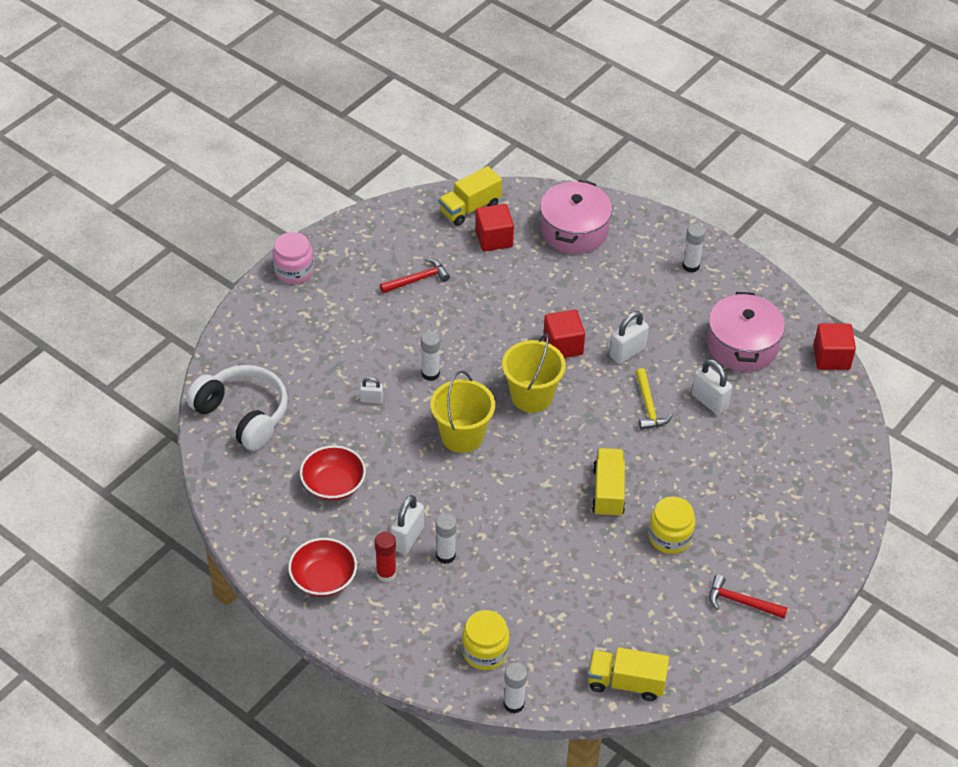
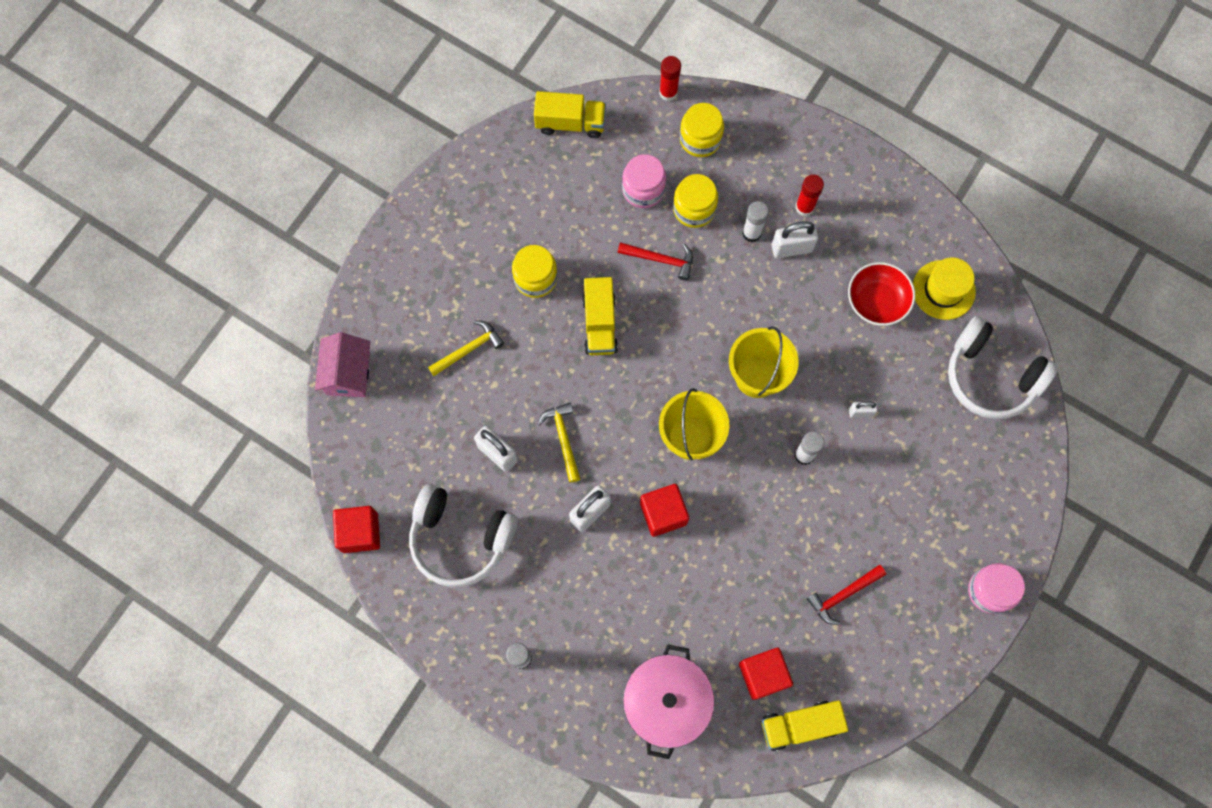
camera: 175 degrees right, 25 degrees up
(265, 487) = (943, 290): none -> yellow hat
(323, 579) = (862, 195): red bowl -> none
(407, 538) = (791, 248): white padlock -> white padlock turned 60 degrees clockwise
(470, 208) = (800, 725): yellow truck -> yellow truck turned 150 degrees counterclockwise
(501, 584) = (694, 209): none -> yellow jar
(514, 704) = (668, 93): white glue stick -> red glue stick
(552, 607) = (643, 189): none -> pink jar
(737, 484) = (469, 349): none -> yellow hammer
(741, 602) = (466, 215): red hammer -> red hammer (660, 259)
(742, 345) = (461, 538): pink pot -> white headphones
(853, 475) = (348, 373): none -> pink house

